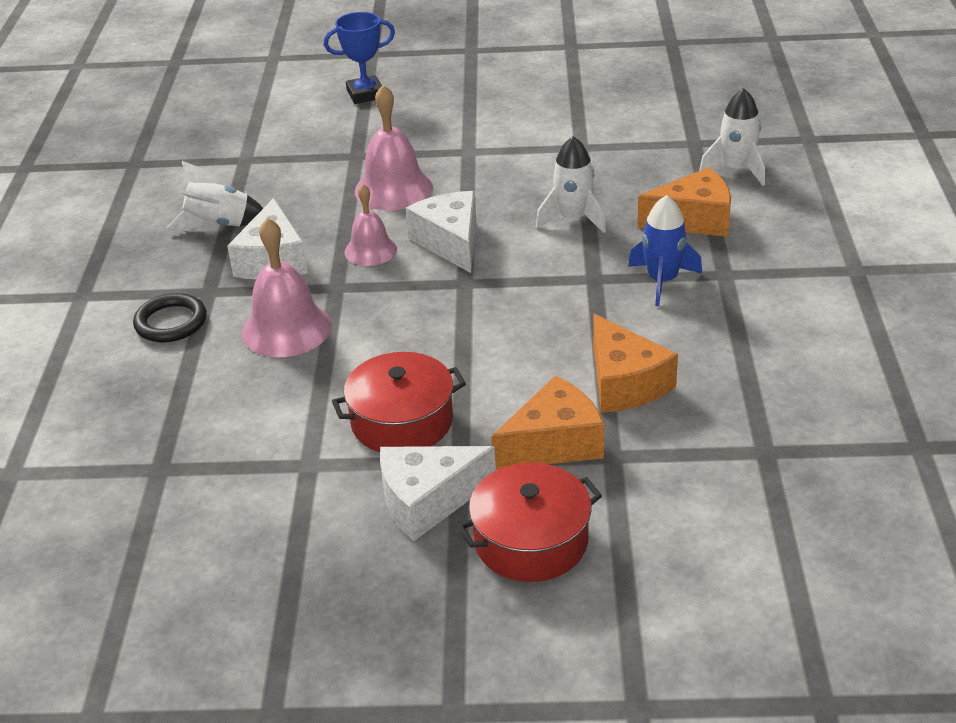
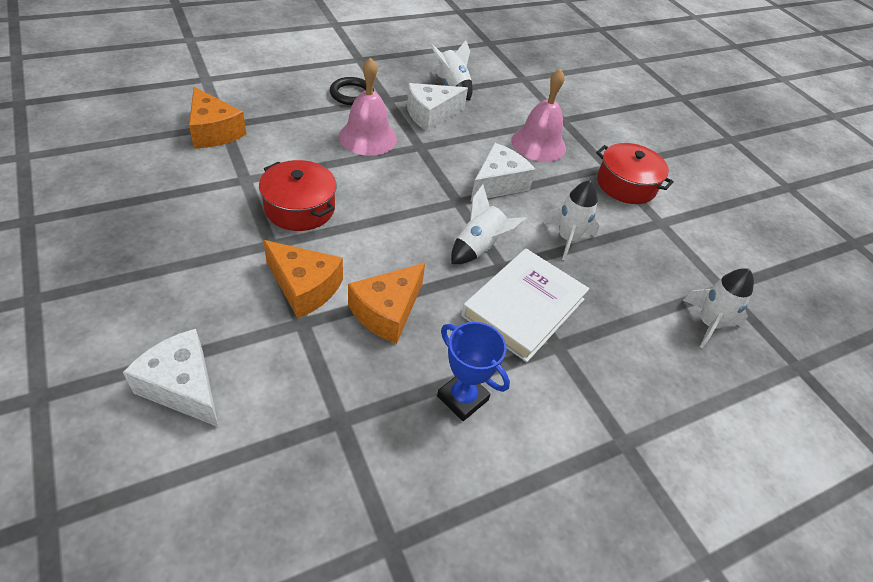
camera: 55 degrees right, 10 degrees up
(365, 94) = (633, 106): blue trophy -> blue trophy (462, 398)
(370, 250) = (466, 151): pink bell -> none
(428, 501) = (226, 239): white cheese -> white cheese (183, 387)
(531, 541) = (199, 299): red pot -> red pot (626, 185)
(555, 287) = (479, 247): none -> white rocket
(662, 281) = (523, 307): blue rocket -> white book
(693, 220) = (616, 310): orange cheese -> orange cheese (214, 131)

